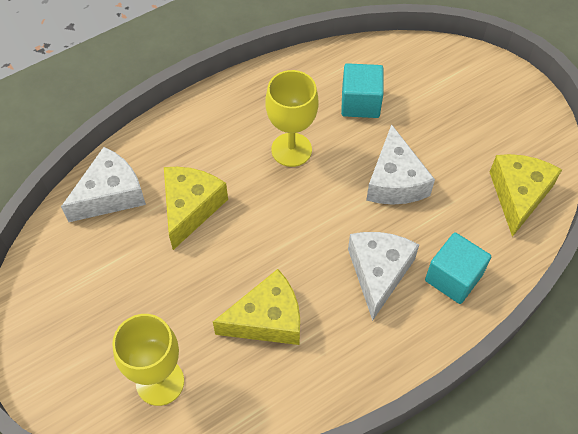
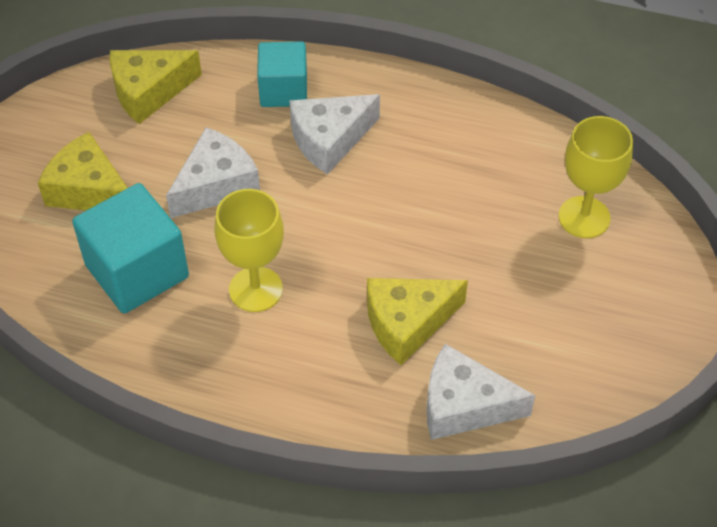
camera: 130 degrees left, 5 degrees down
(267, 319) = (453, 185): yellow cheese -> yellow cheese (89, 190)
(360, 103) = (137, 271): turquoise cube -> turquoise cube, size x1.52

